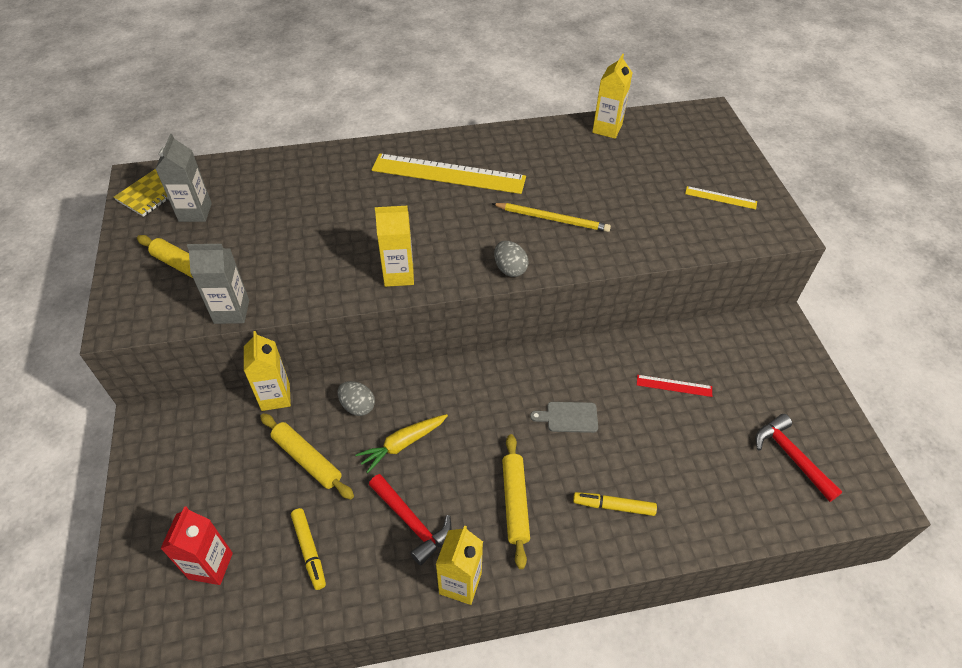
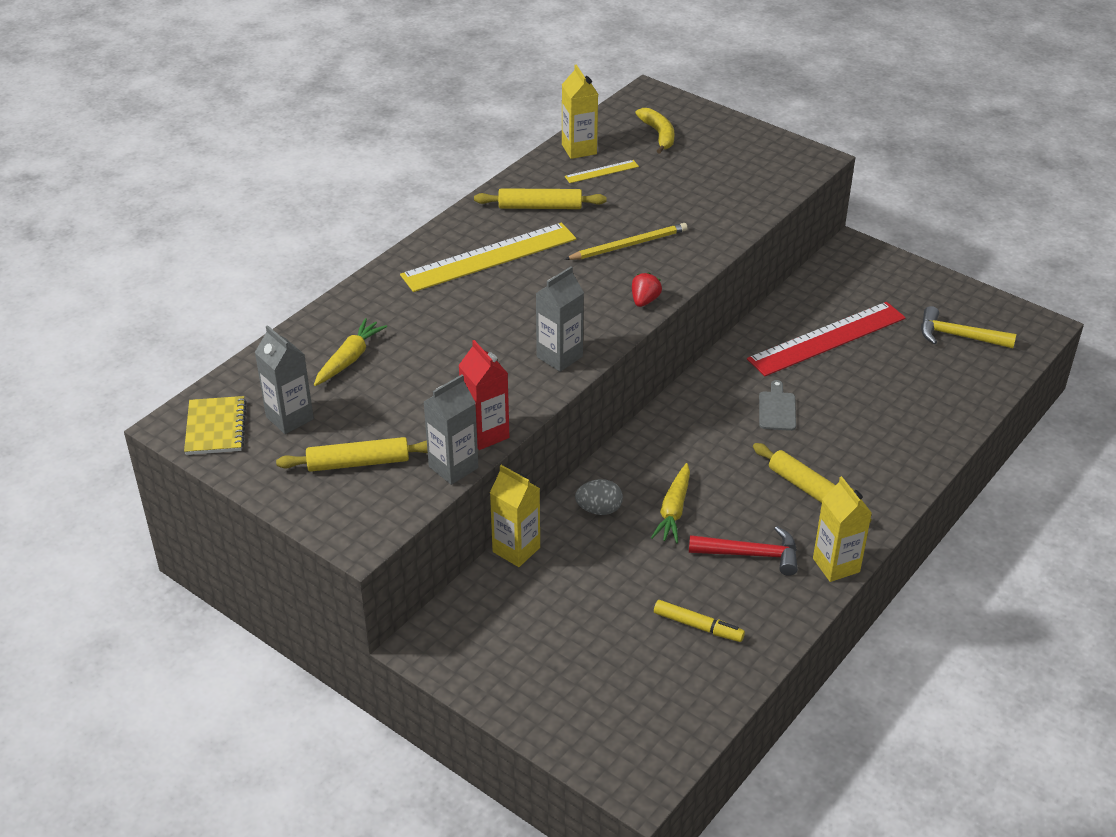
camera: 40 degrees left, 10 degrees down
(211, 566) = (634, 691): red carton -> red carton (485, 434)
(277, 194) = (349, 359): none -> yellow carrot
(307, 459) = (609, 572): yellow rolling pin -> yellow rolling pin (540, 207)
(399, 275) = (559, 357): yellow carton -> grey carton
(510, 269) = (644, 300): grey egg -> red strawberry
(568, 417) = (777, 409): grey cutting board -> grey cutting board turned 135 degrees clockwise
(613, 506) = (880, 445): yellow marker -> none
(674, 386) = (827, 339): red ruler -> red ruler, size x2.24
(679, 147) = (659, 135): none -> yellow banana
(720, 198) = (739, 159): yellow ruler -> yellow ruler (601, 171)
(791, 456) = (958, 336): red hammer -> yellow hammer

